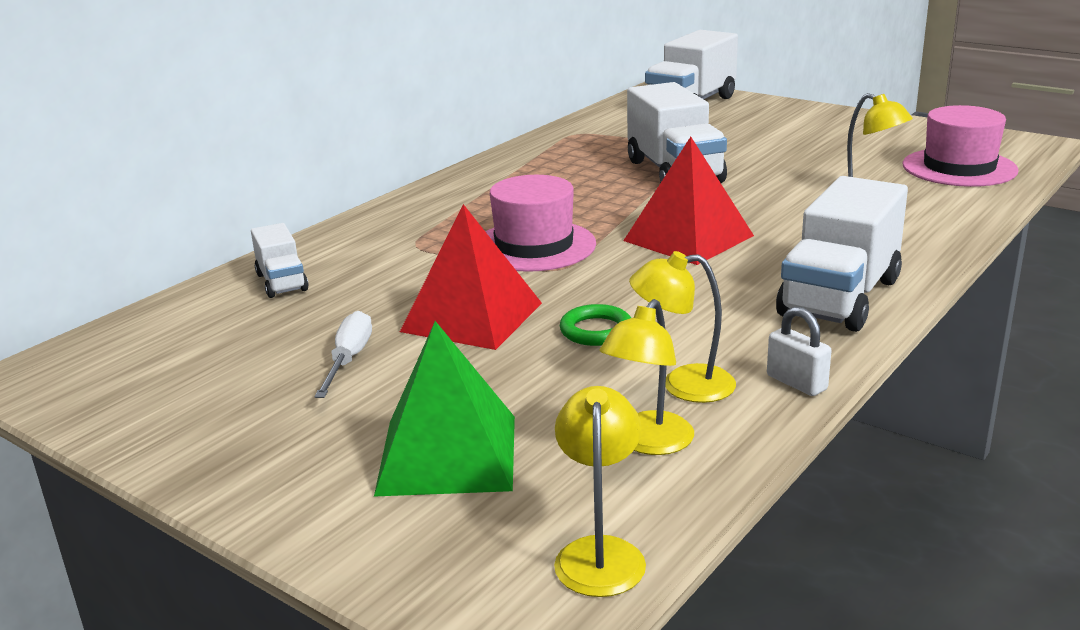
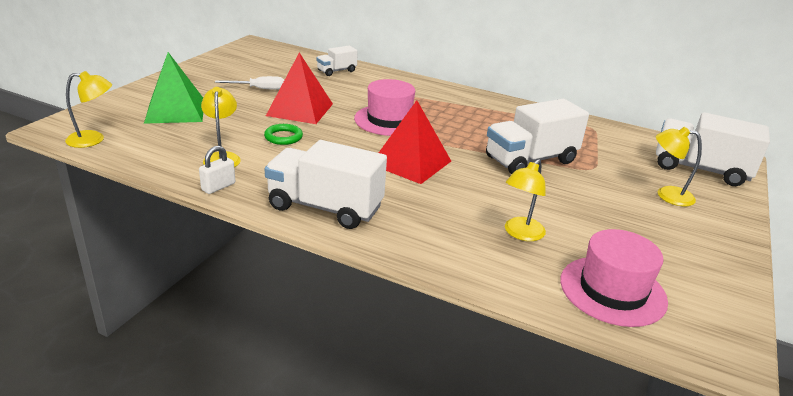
camera: 75 degrees right, 5 degrees up
(648, 443) = (170, 149): yellow lamp -> yellow lamp (667, 195)

